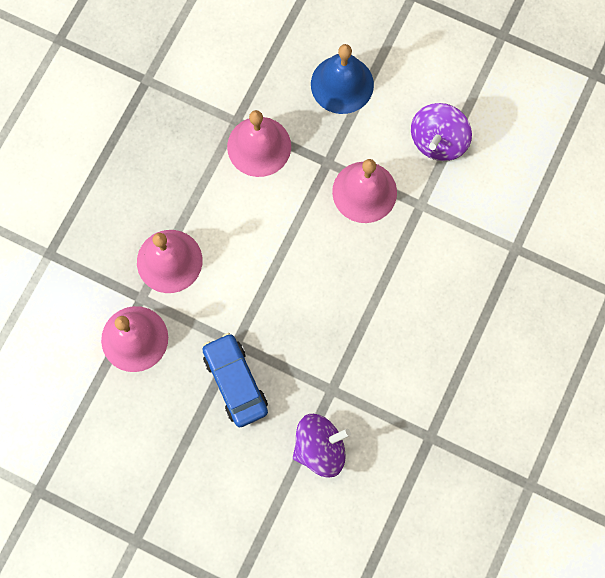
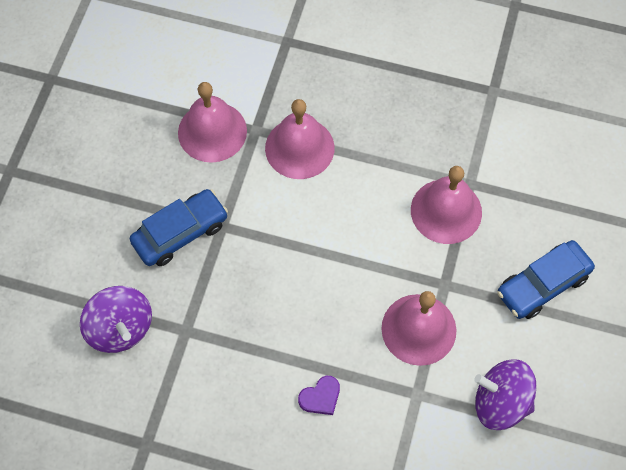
camera: 80 degrees right, 10 degrees down
(342, 84) = (542, 284): blue bell -> blue car
(411, 283) = (320, 397): none -> purple heart

